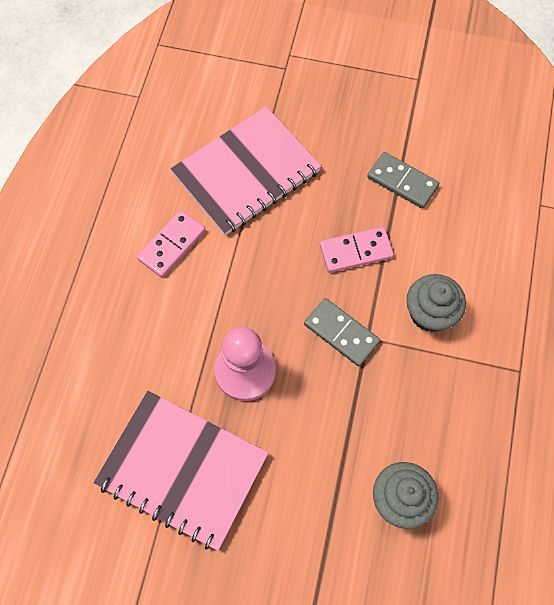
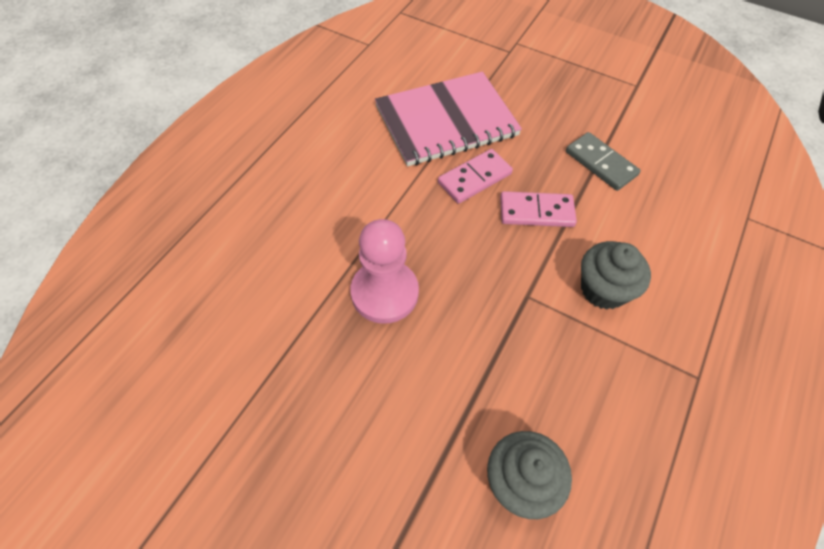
camera: 15 degrees right, 10 degrees down
(172, 245) = (353, 162): pink domino -> pink domino (474, 178)
(182, 469) = (281, 373): pink notebook -> none
(341, 333) = (500, 283): grey domino -> none

